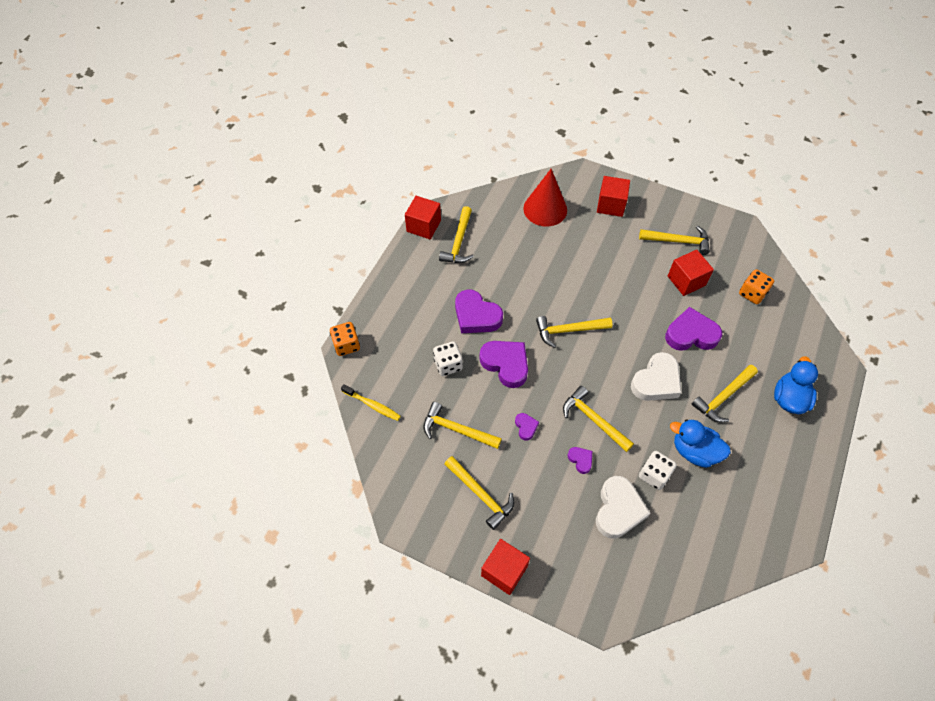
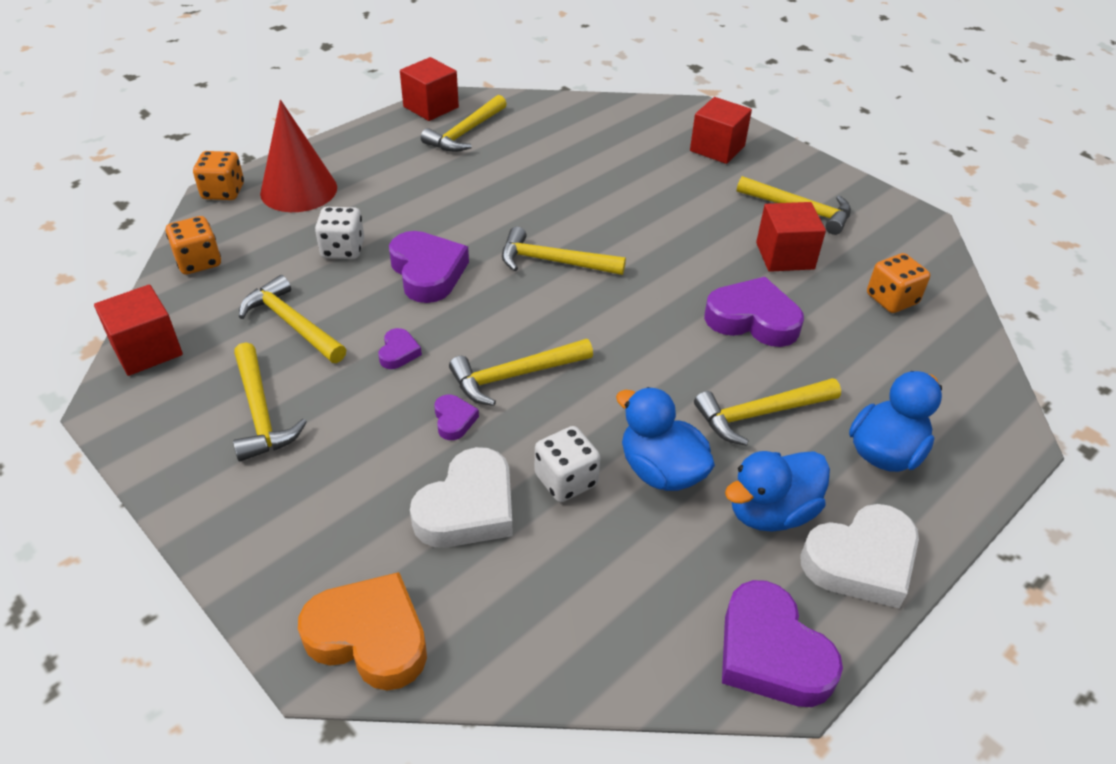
camera: 20 degrees right, 15 degrees down
(372, 405) = (199, 262): yellow toothbrush -> orange dice
(476, 316) = (428, 210): purple heart -> purple heart (771, 653)
(504, 571) = (211, 525): red cube -> red cube (147, 350)
(545, 209) = (615, 130): red cone -> red cone (299, 190)
(593, 419) = (514, 376): yellow hammer -> yellow hammer turned 90 degrees counterclockwise
(616, 597) = (369, 637): none -> orange heart
(656, 381) = (654, 359): white heart -> white heart (861, 561)
(754, 455) = (770, 512): none -> blue duck

